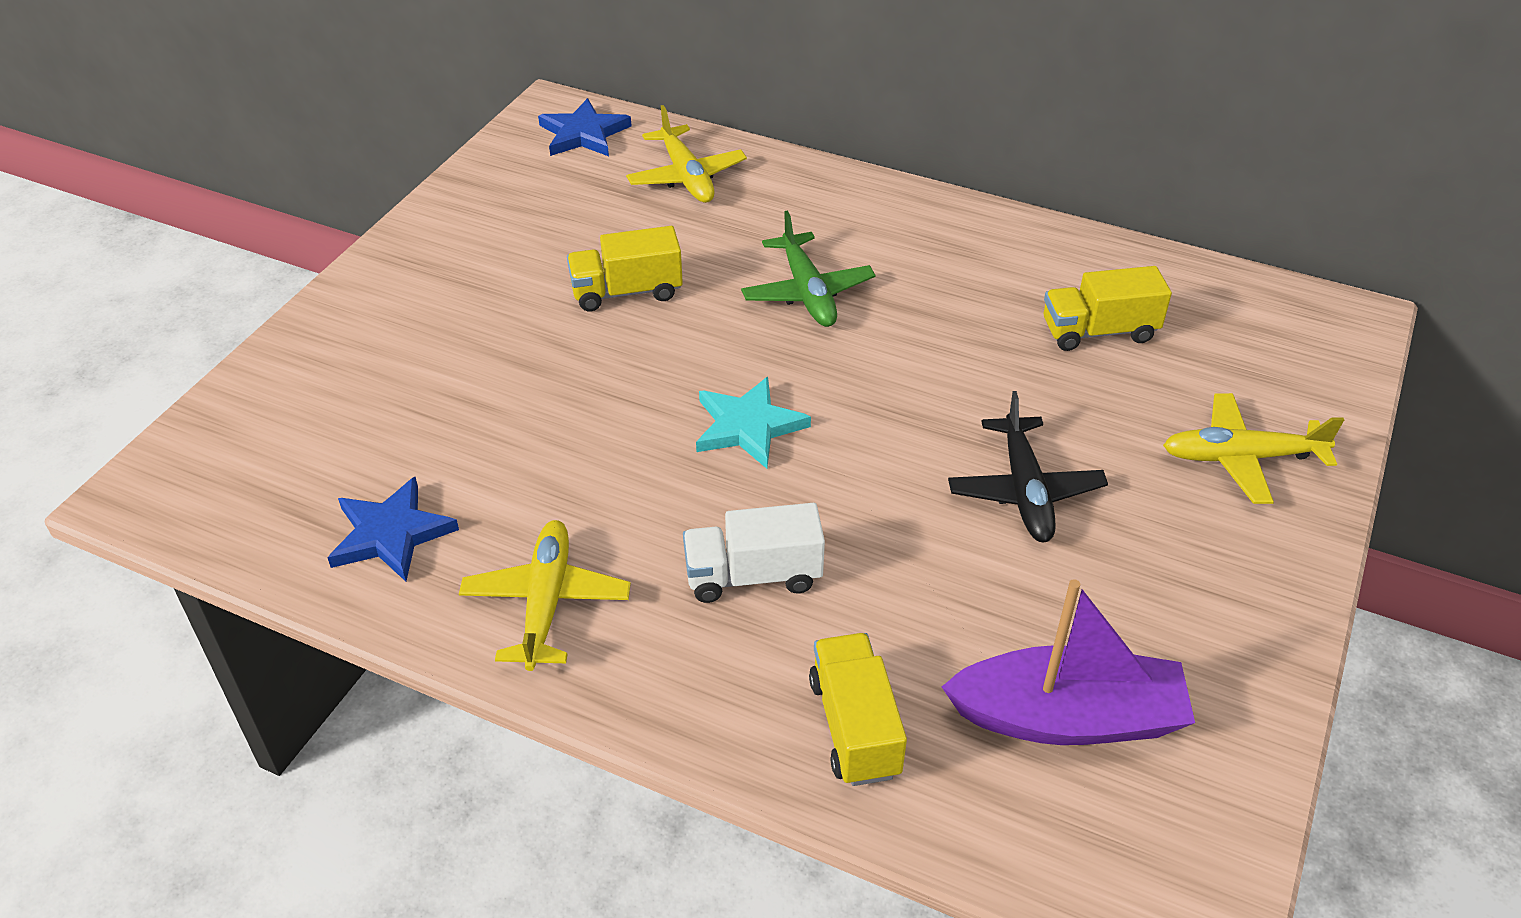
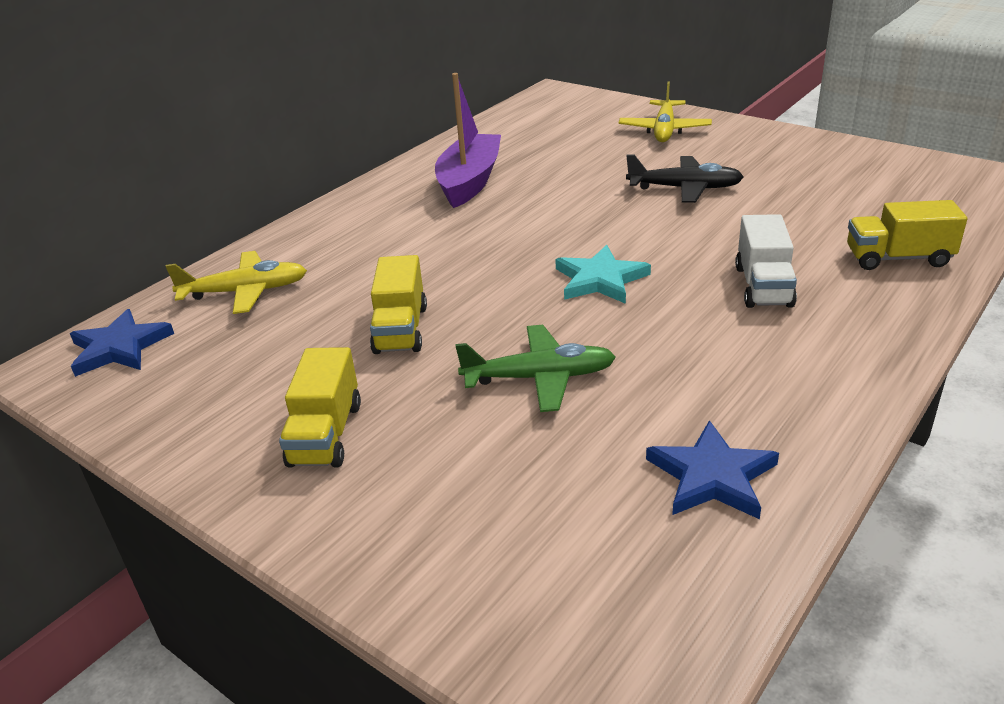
camera: 75 degrees left, 10 degrees down
(546, 603) = (797, 381): yellow plane -> none
(807, 292) = (446, 246): green plane -> green plane (539, 378)
(1068, 717) = (873, 195): purple boat -> purple boat (469, 182)
(1099, 331) = (538, 153): yellow truck -> yellow truck (325, 434)

